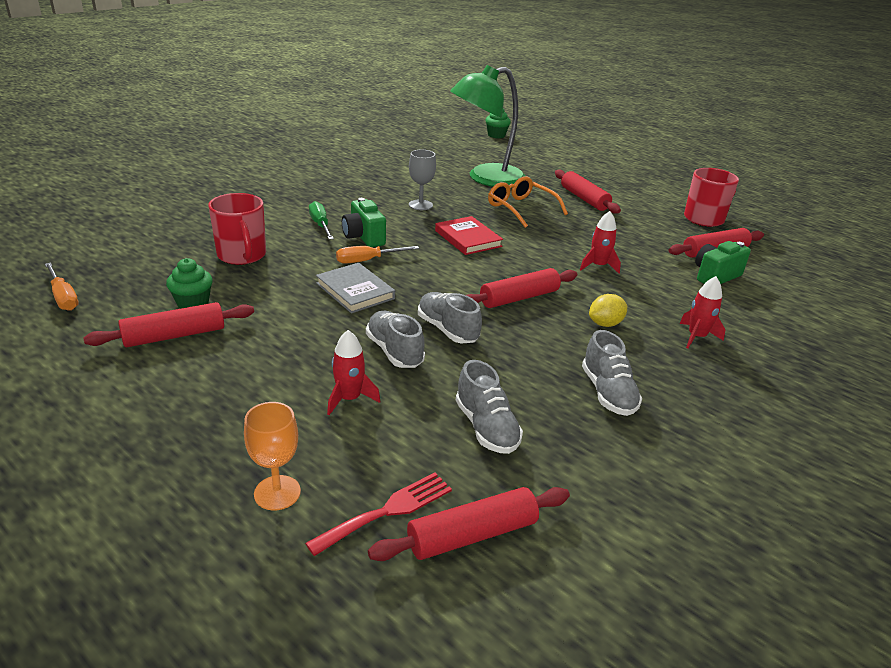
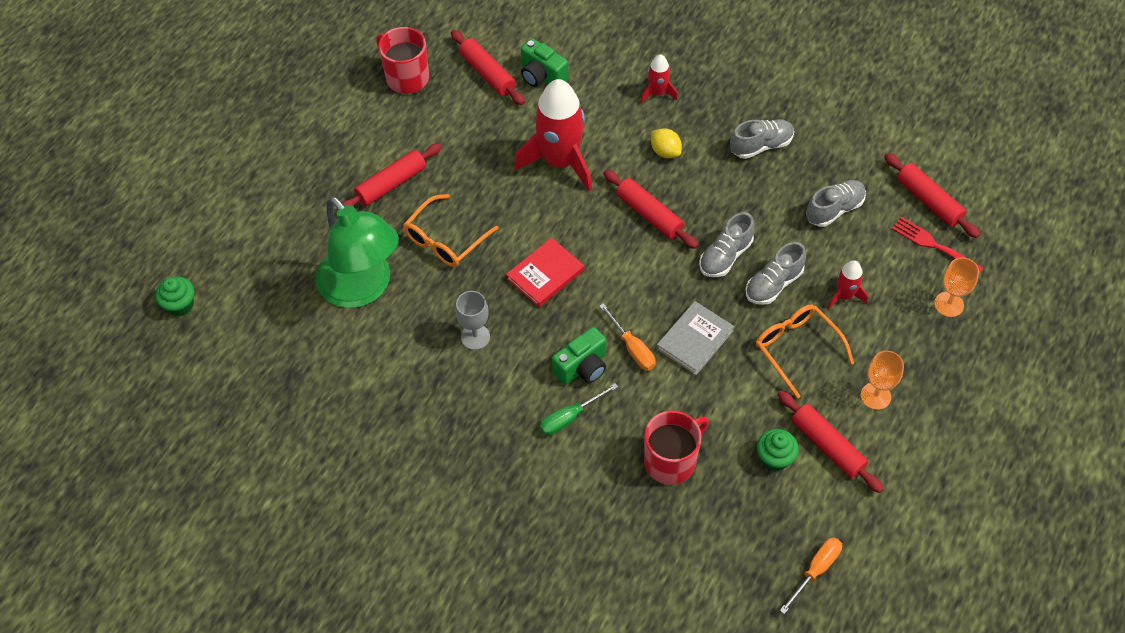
camera: 100 degrees left, 25 degrees up
(200, 384) = (875, 396): none -> orange goblet
(302, 346) = (797, 349): none -> orange glasses
(598, 266) = (560, 162): red rocket -> red rocket, size x2.11

